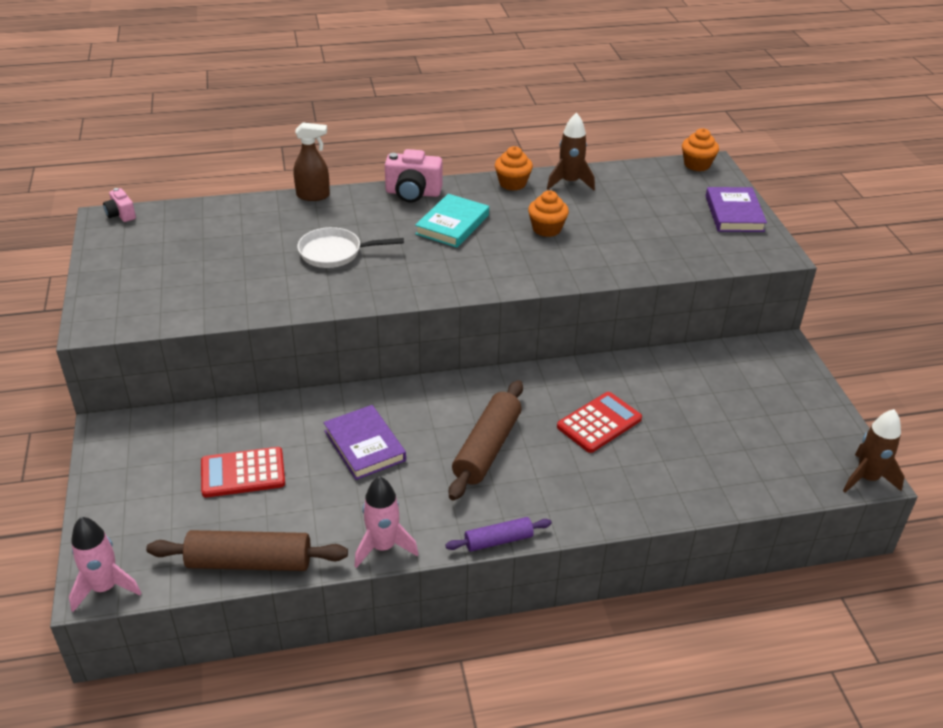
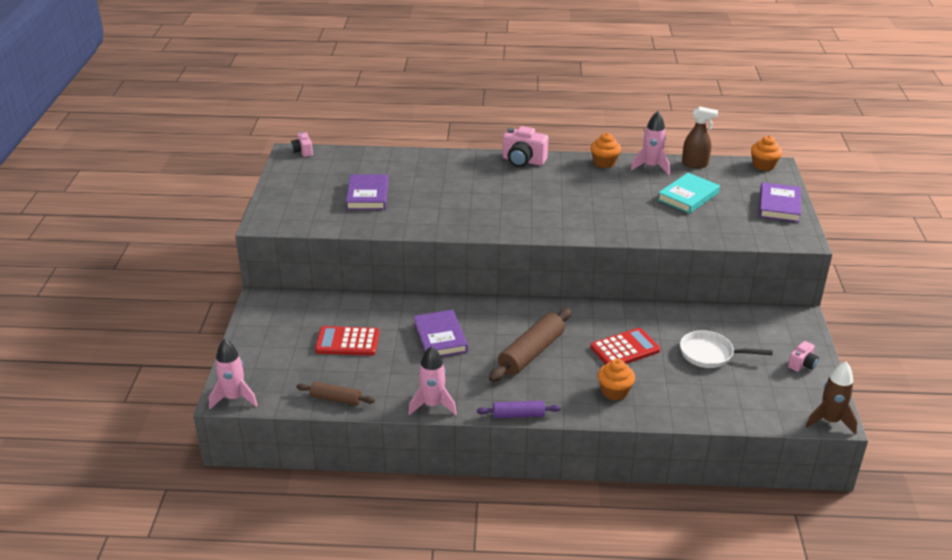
camera: 15 degrees right, 5 degrees down
(226, 266) = (367, 195): none -> purple book
(249, 562) = (335, 399): brown rolling pin -> brown rolling pin, size x0.57
(313, 196) = (446, 154): brown spray bottle -> brown spray bottle (695, 164)
(335, 253) = (449, 196): white pan -> white pan (710, 354)
(452, 224) = (545, 187): turquoise book -> turquoise book (688, 196)
(547, 229) = (619, 199): orange cupcake -> orange cupcake (614, 391)
(569, 182) = (651, 167): brown rocket -> pink rocket
(809, 409) = (802, 364): none -> pink camera

